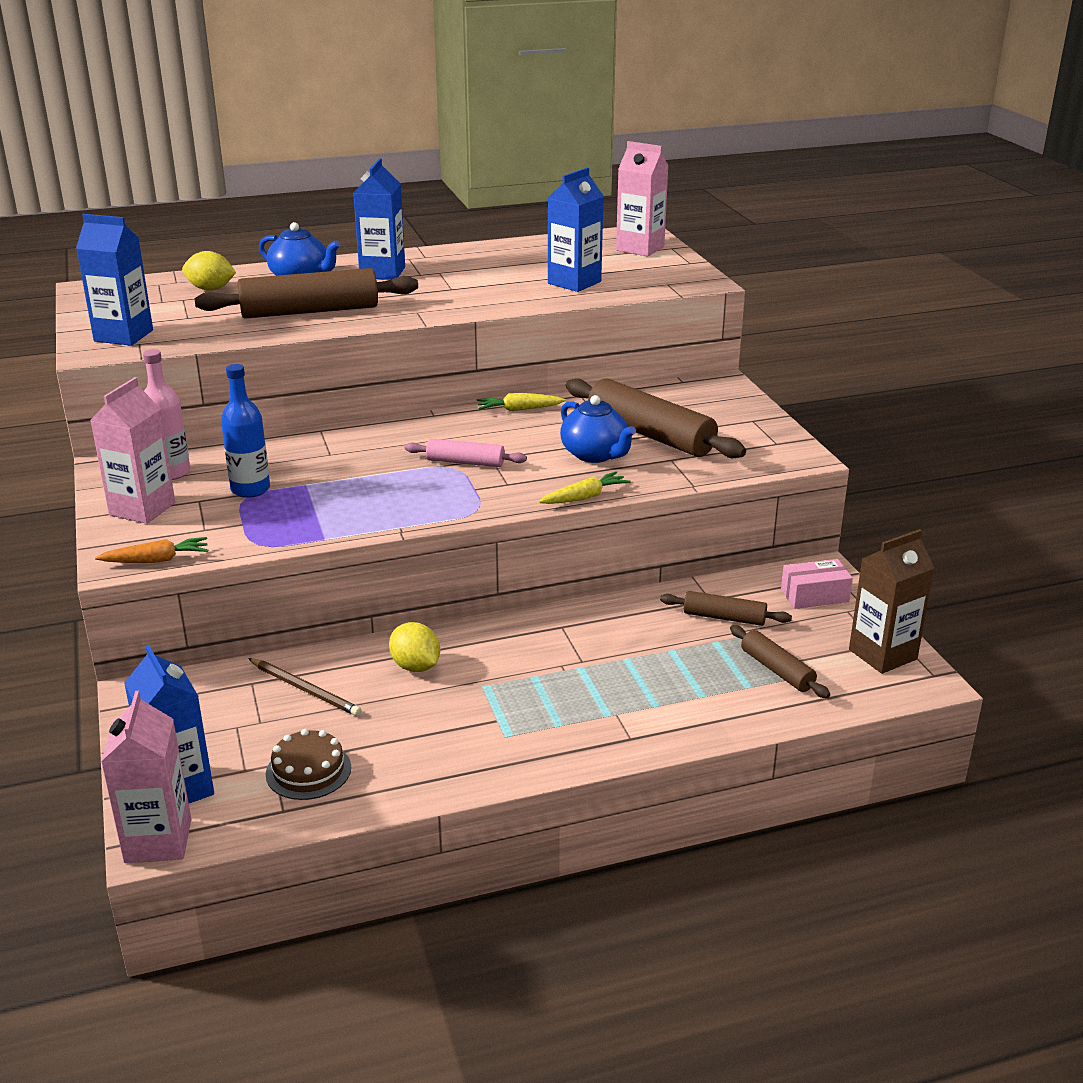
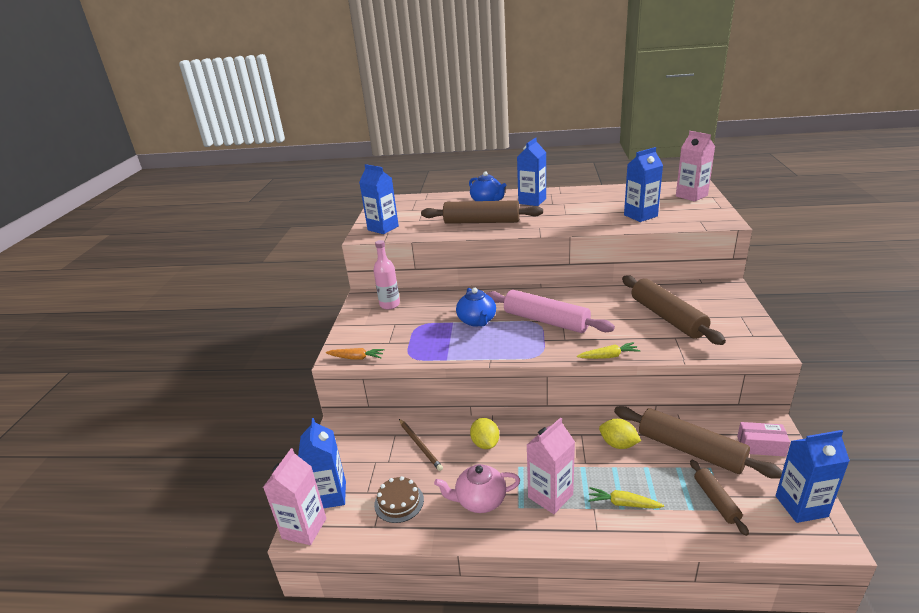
camera: 25 degrees right, 0 degrees up
(142, 509) = (365, 325): pink carton -> pink carton (550, 496)
(211, 289) = (439, 204): yellow lemon -> yellow lemon (618, 444)
(250, 489) = (423, 321): blue bottle -> none
(441, 740) = (480, 500): none -> pink teapot
(465, 462) = (546, 321): pink rolling pin -> pink rolling pin, size x1.89
(519, 409) = (591, 289): yellow carrot -> yellow carrot (623, 503)
(595, 455) = (626, 327): blue teapot -> blue teapot (477, 321)
(724, 617) = (690, 450): brown rolling pin -> brown rolling pin, size x1.89
(882, 654) = (801, 506): brown carton -> blue carton

